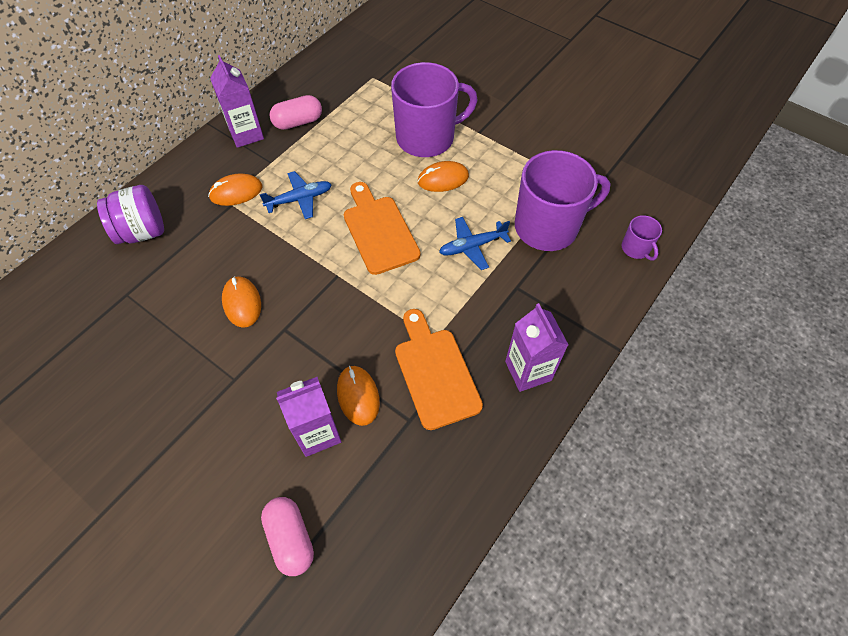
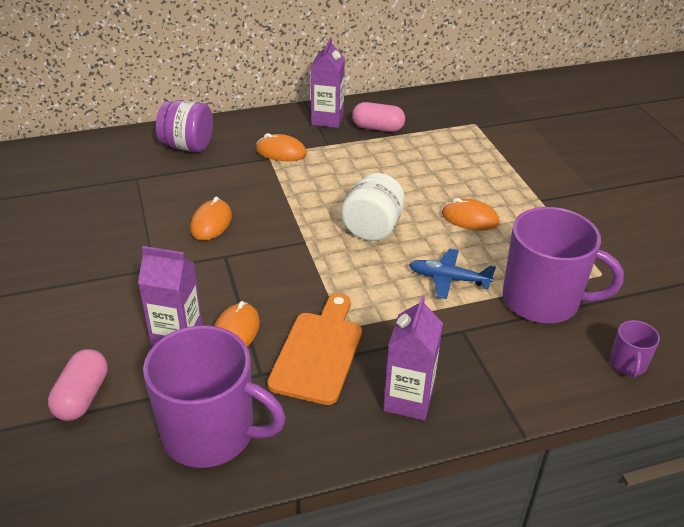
camera: 35 degrees right, 20 degrees down
(299, 199) = (326, 178): blue plane -> none
(379, 231) = (372, 228): orange cutting board -> white jar
(427, 138) = (484, 183): purple mug -> purple mug (210, 433)

